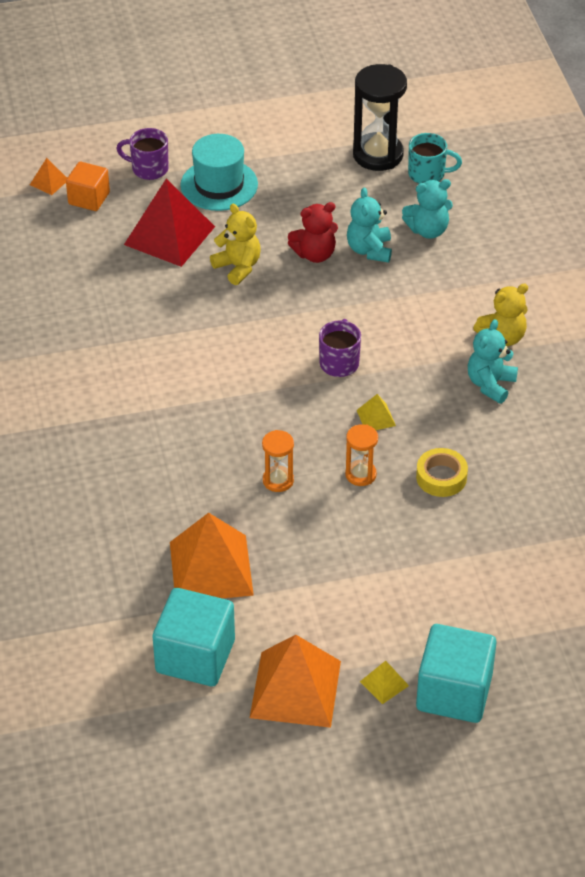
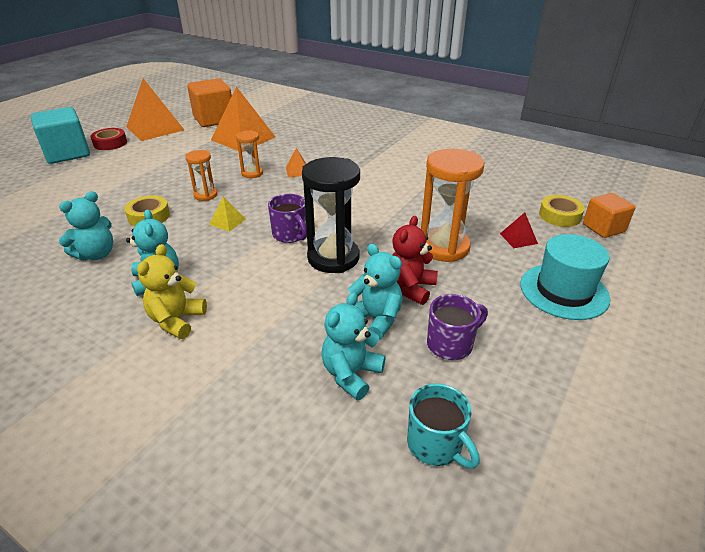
camera: 135 degrees right, 10 degrees down
(49, 182) = (642, 222): orange pyramid -> orange pyramid (297, 171)
(96, 229) = (559, 216): none -> yellow tape
(148, 169) = (623, 269): purple mug -> purple mug (451, 344)
(169, 235) = (518, 238): red pyramid -> red pyramid, size x0.43
(195, 656) = (214, 119): turquoise cube -> orange cube
(238, 267) = (444, 247): yellow teddy bear -> orange hourglass
(378, 155) = (515, 427): black hourglass -> black hourglass (333, 258)
(384, 683) = (110, 143): yellow pyramid -> red tape
(428, 174) = (436, 445): turquoise mug -> turquoise mug turned 90 degrees counterclockwise
(521, 451) = (96, 254): none -> turquoise teddy bear

